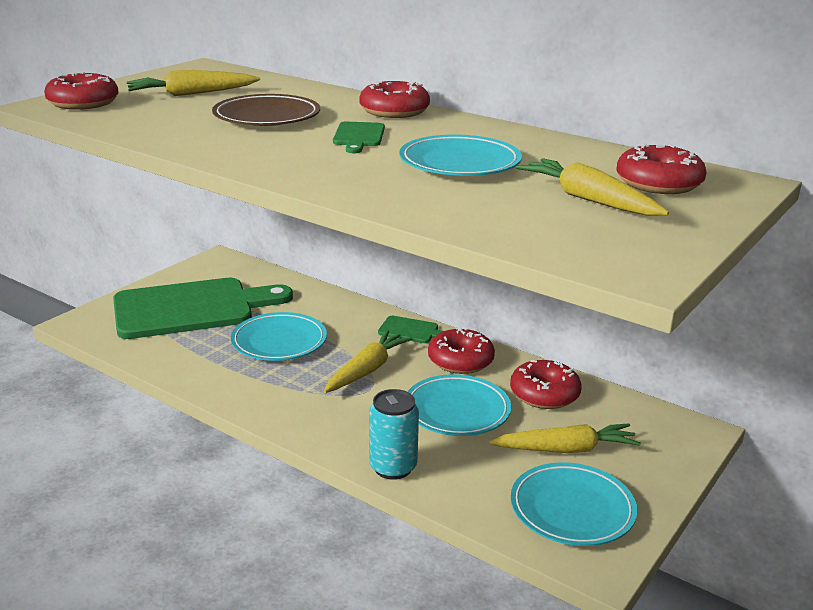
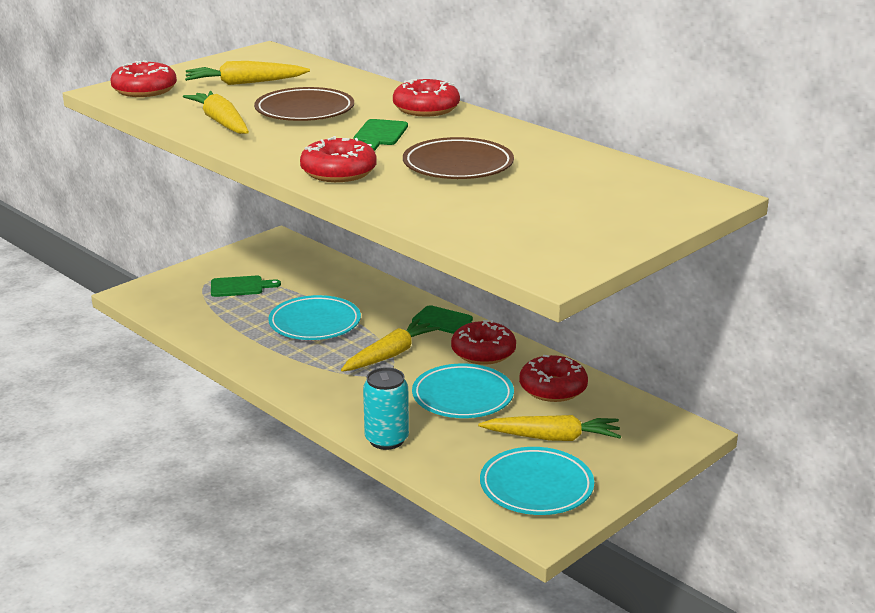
camera: 10 degrees right, 0 degrees up
(191, 308) = (240, 287): green cutting board -> green cutting board, size x0.41
(460, 163) = (458, 166): turquoise plate -> brown plate
(588, 200) = (553, 206): yellow carrot -> yellow carrot (221, 122)
(658, 183) = (628, 193): red donut -> red donut (338, 172)

